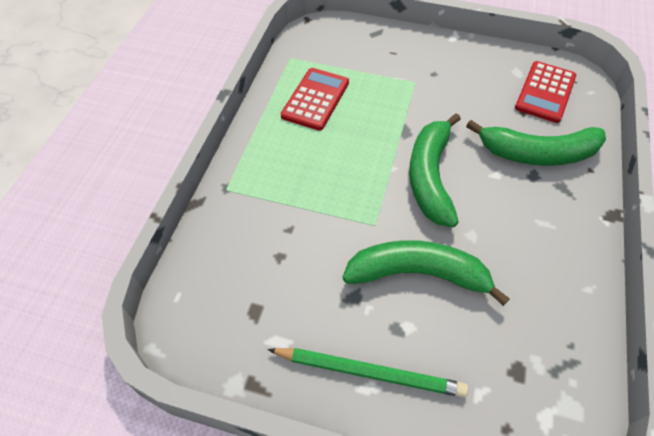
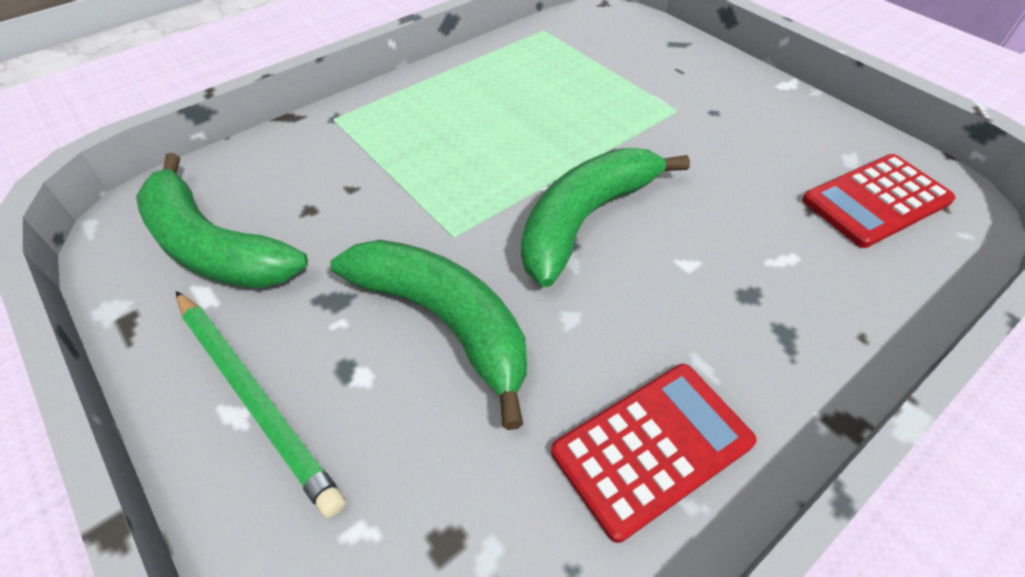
camera: 35 degrees right, 5 degrees down
(315, 99) = (527, 78): red calculator -> red calculator (652, 447)
(537, 153) = (784, 270): green banana -> green banana (214, 247)

